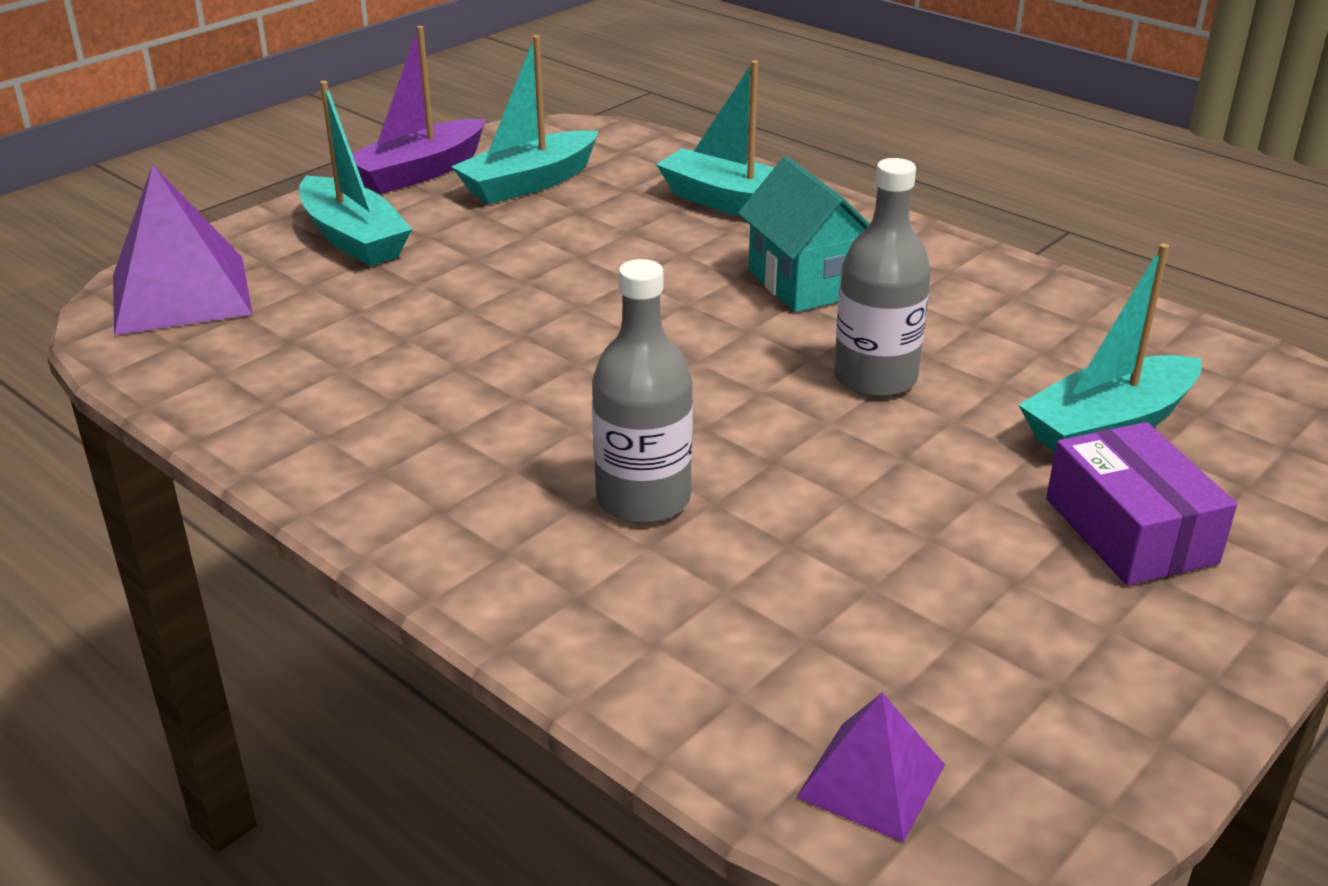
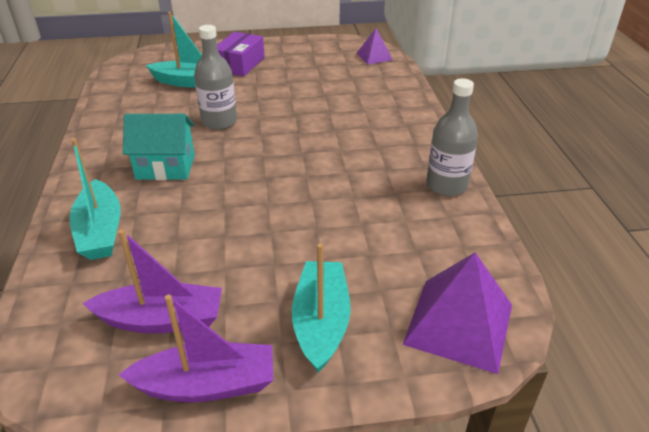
camera: 140 degrees left, 5 degrees up
(529, 183) = (162, 320): turquoise boat -> purple boat
(643, 499) = (348, 120): grey bottle -> grey bottle (446, 185)
(805, 283) = (165, 167): turquoise house -> turquoise house turned 75 degrees clockwise

